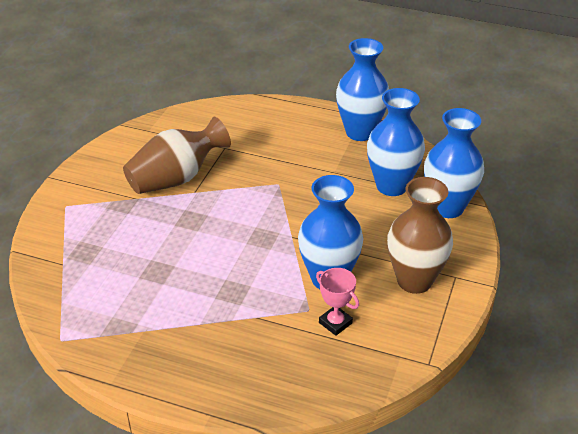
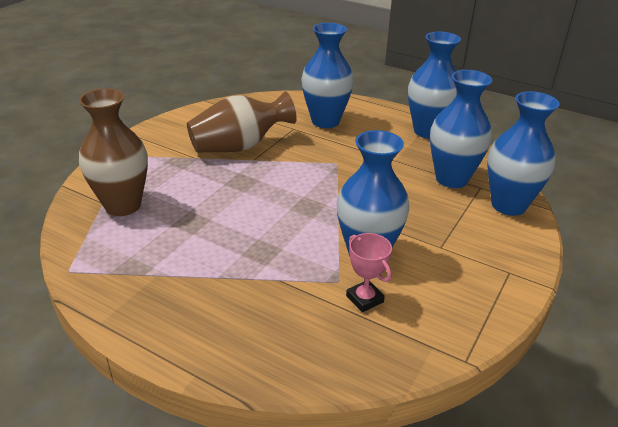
camera: 10 degrees right, 5 degrees down
(255, 134) = (325, 121): none -> blue vase
(414, 281) = (462, 269): brown vase -> brown vase (123, 205)

